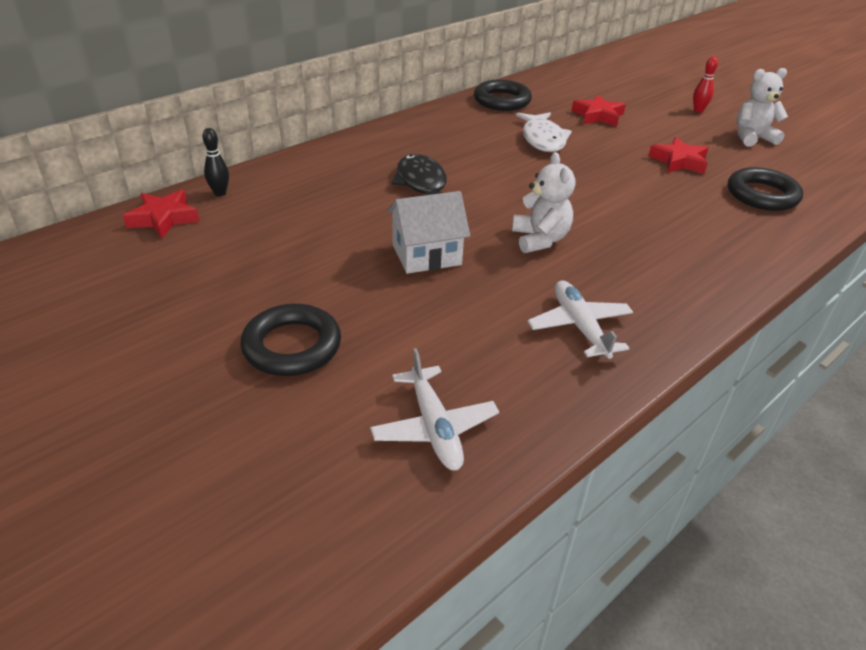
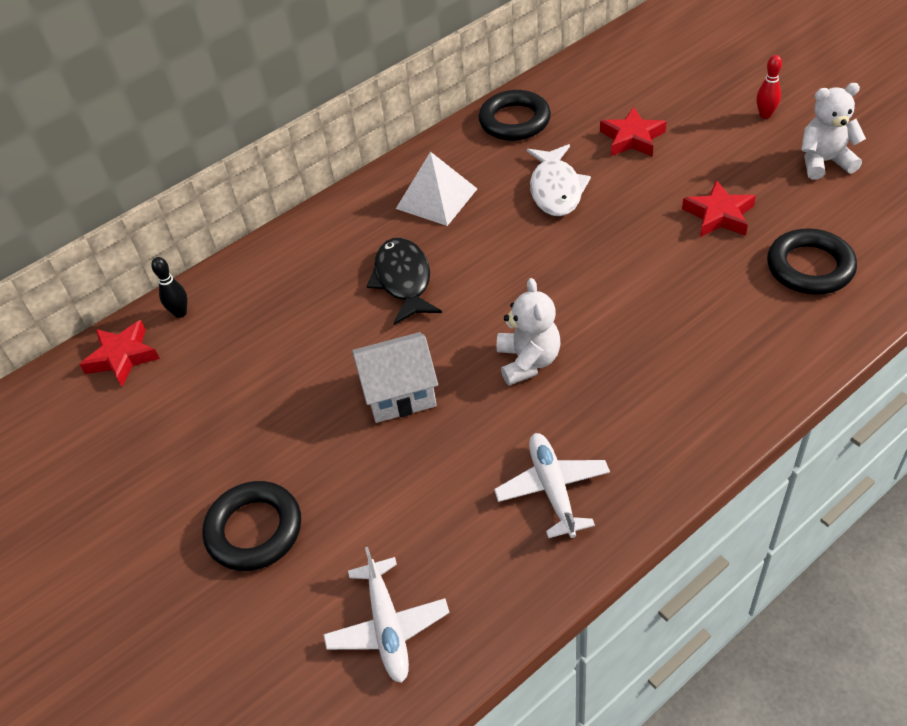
camera: 10 degrees right, 10 degrees up
(444, 138) = (436, 198): none -> white pyramid

